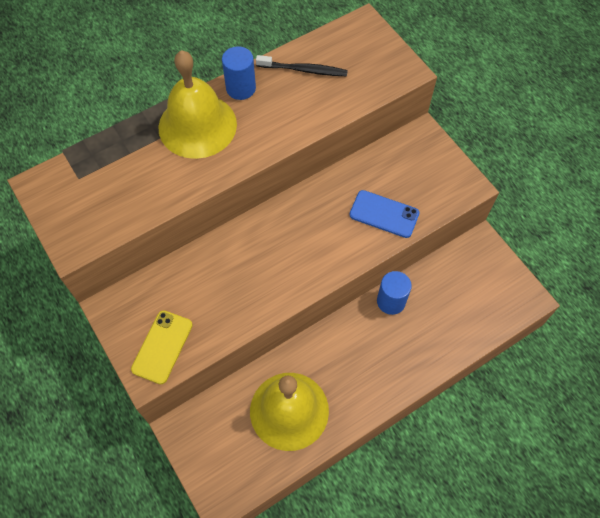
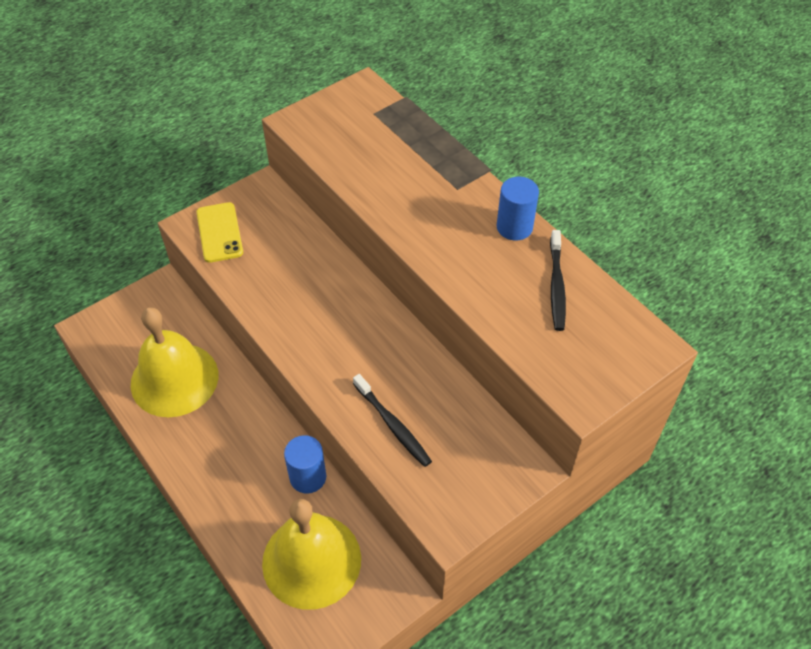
camera: 85 degrees right, 10 degrees down
(162, 347) = (219, 232): yellow phone -> yellow phone turned 60 degrees clockwise
(197, 125) = (453, 195): yellow bell -> yellow bell (311, 560)
(384, 214) = (393, 425): blue phone -> black toothbrush

